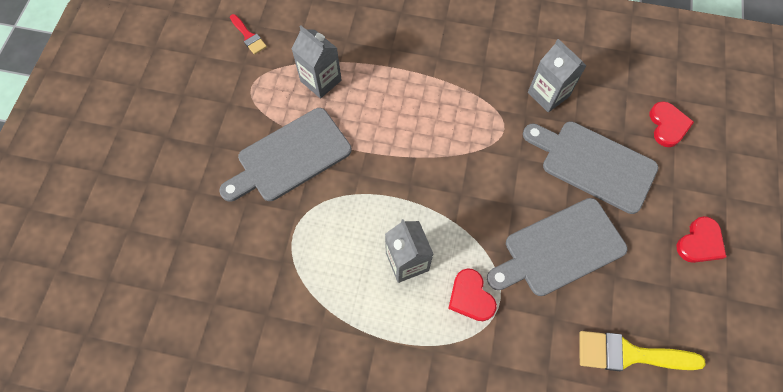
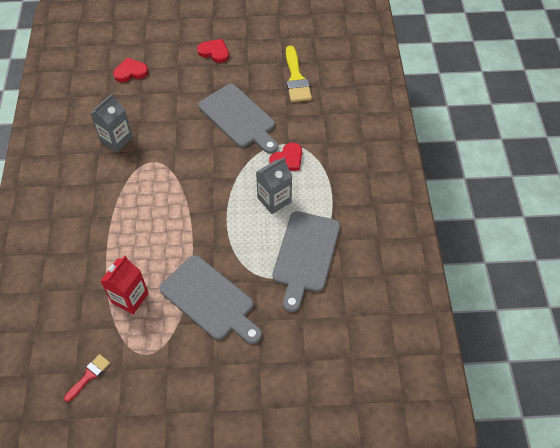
camera: 105 degrees left, 10 degrees down
(321, 80) = (130, 298): grey carton -> red carton
(593, 164) = (170, 107): grey cutting board -> grey cutting board (305, 255)

